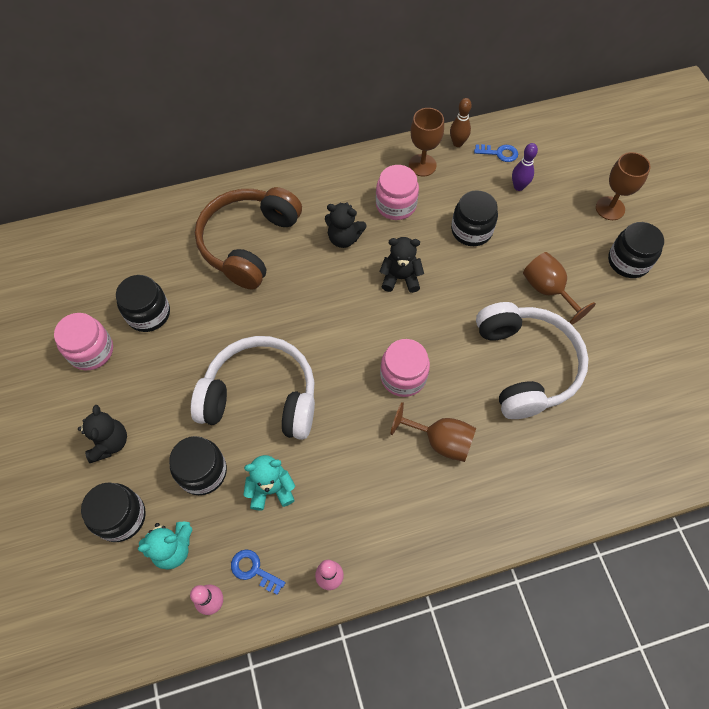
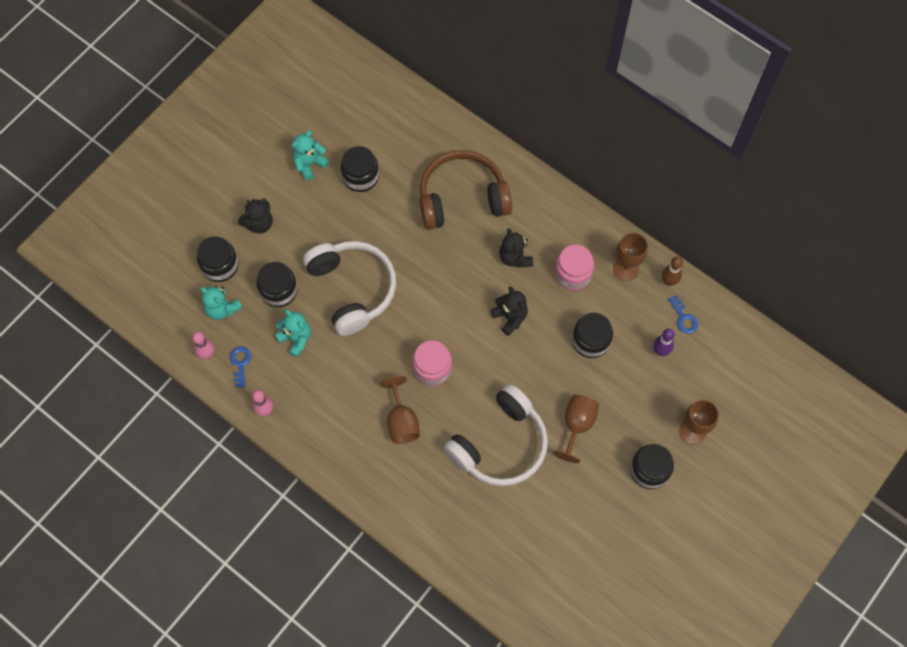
camera: 55 degrees right, 5 degrees up
(91, 351) = (309, 164): pink jar -> turquoise teddy bear

